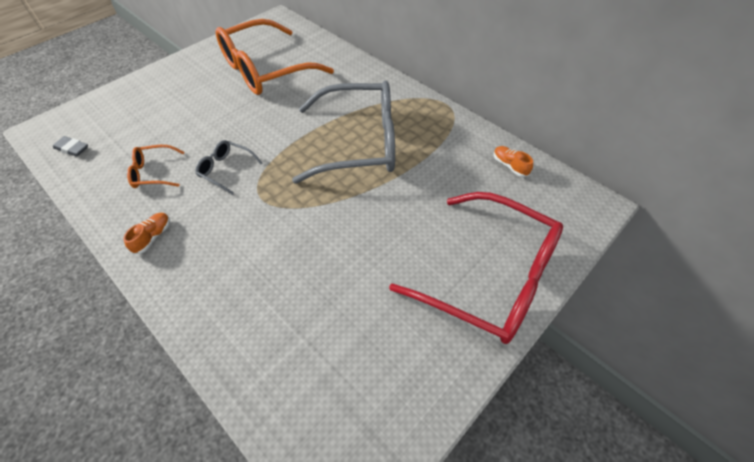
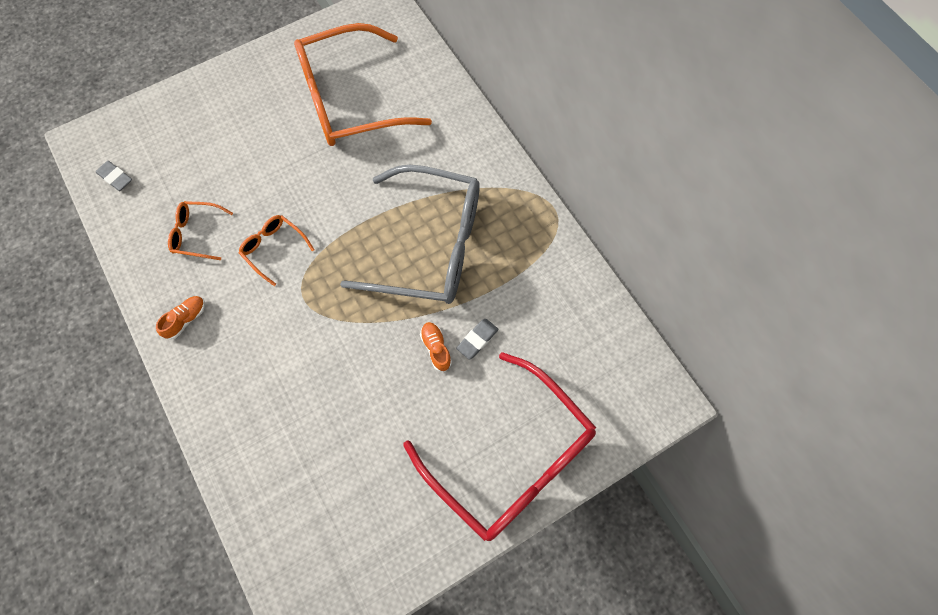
camera: 15 degrees right, 15 degrees up
(226, 169) = (274, 248): grey glasses -> orange glasses
(423, 196) = (477, 340): none -> grey eraser
(510, 166) = (592, 322): orange shoe -> orange shoe (436, 348)

